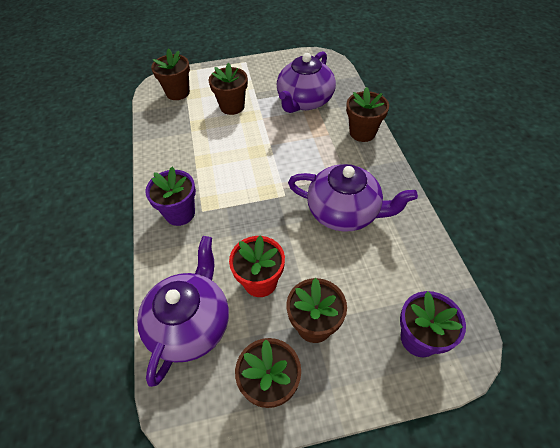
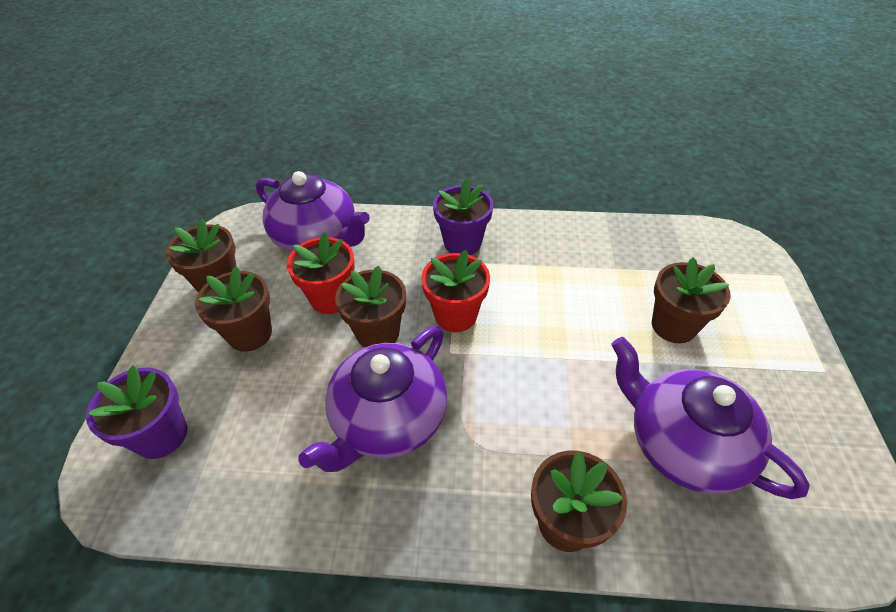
camera: 105 degrees right, 5 degrees down
(178, 92) = (717, 263): brown flower pot -> brown flower pot (377, 333)
(254, 200) = (455, 315): none -> red flower pot

